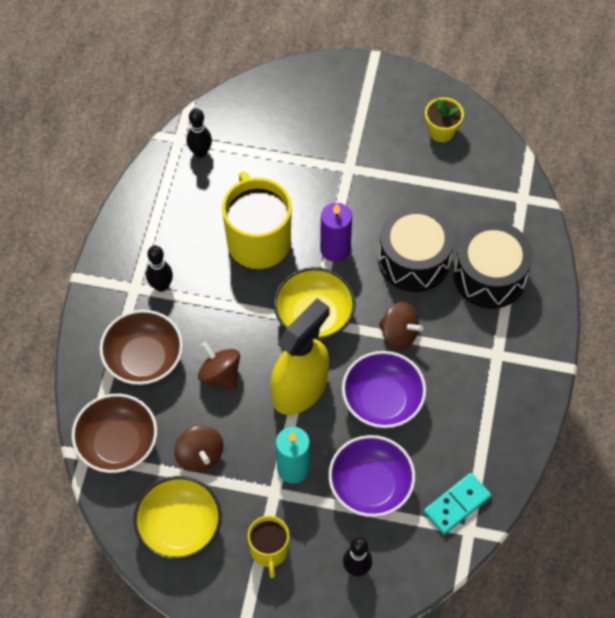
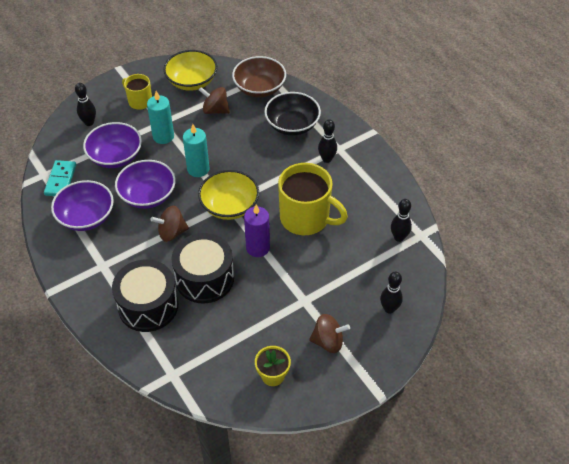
camera: 135 degrees right, 10 degrees down
(144, 359) = (292, 125): brown bowl -> black bowl
(220, 374) = (246, 146): brown spinning top -> brown spinning top (328, 341)
(288, 104) = (389, 309): none -> black bowling pin
(300, 389) = (198, 169): yellow spray bottle -> turquoise candle
(468, 428) = (86, 217): none -> purple bowl

